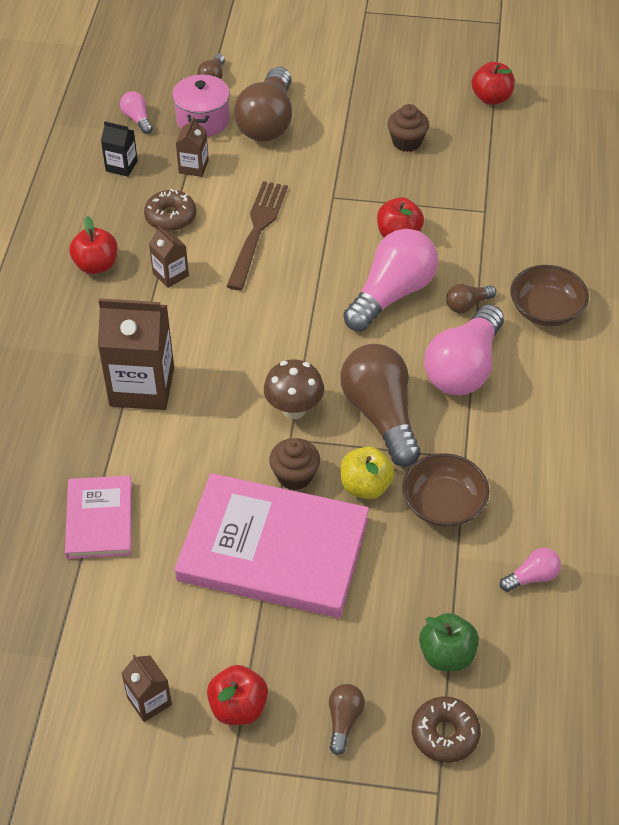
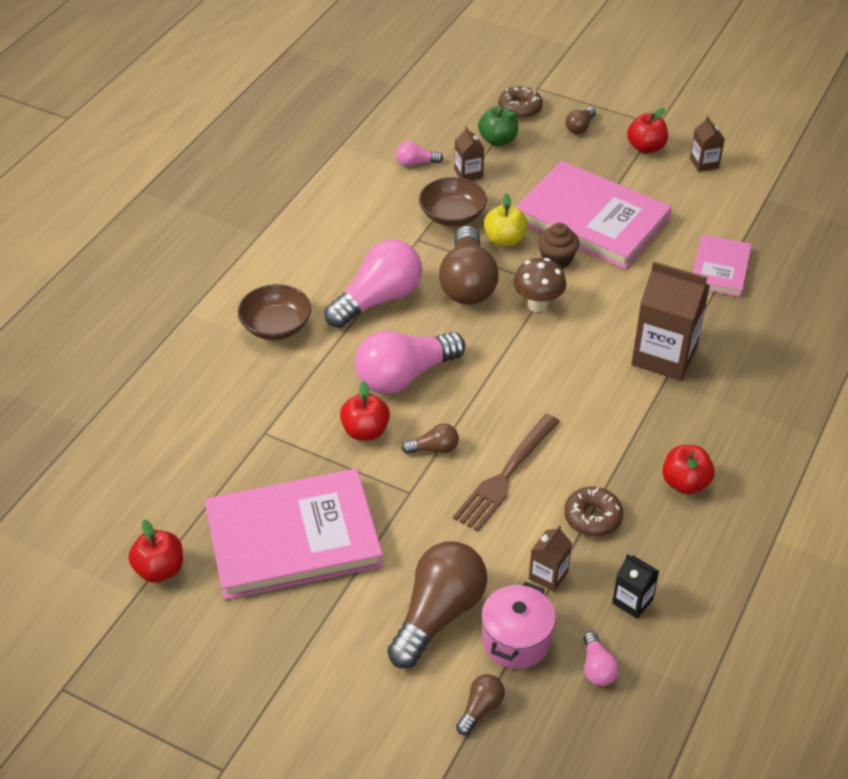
camera: 160 degrees left, 5 degrees down
(170, 274) = (610, 452): brown carton -> brown carton (468, 173)
(407, 142) = (293, 538): brown cupcake -> pink book
(467, 305) = (342, 348): brown light bulb -> brown light bulb (434, 449)

